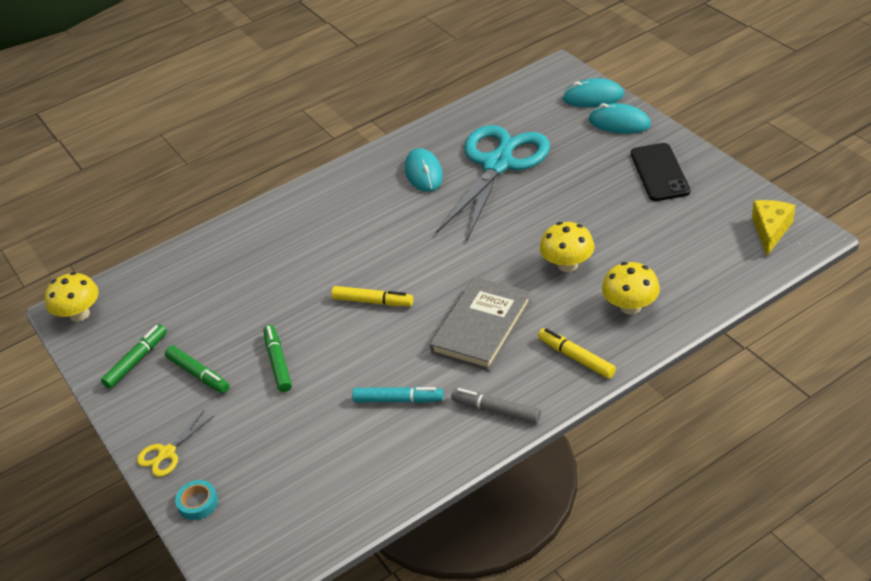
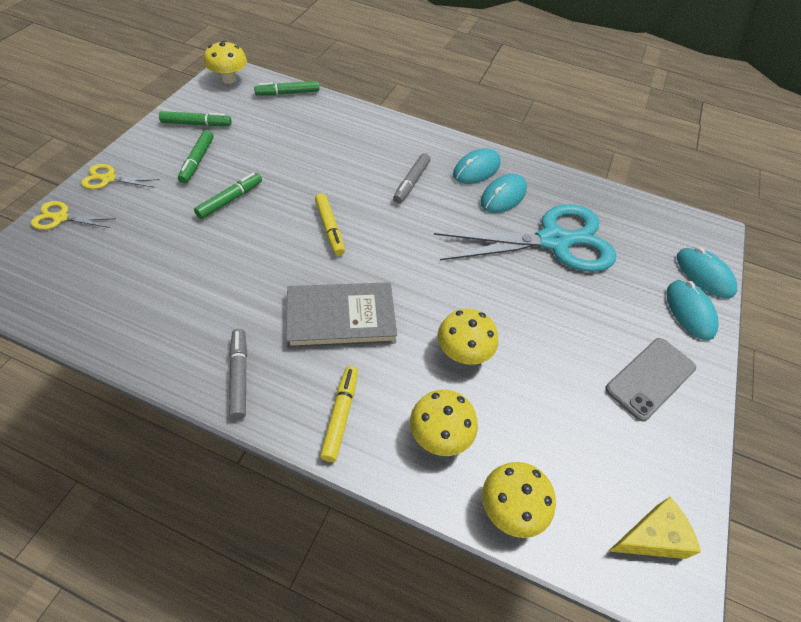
camera: 45 degrees right, 10 degrees up
(149, 273) = (287, 93): none -> green marker
(198, 503) = (61, 218): turquoise tape -> yellow scissors
(359, 226) = (411, 182): none -> grey marker
(377, 176) = (476, 169): none -> turquoise mouse
(398, 400) = (221, 295): turquoise marker -> none
(659, 172) = (650, 378): black phone -> grey phone
(709, 291) = (510, 509): none -> yellow mushroom

